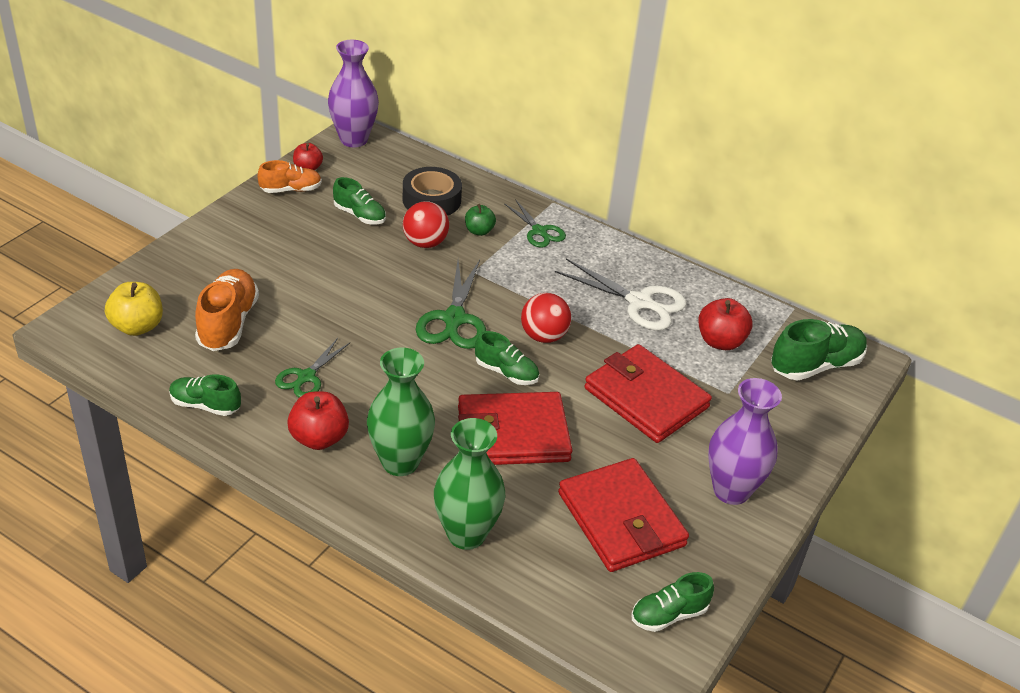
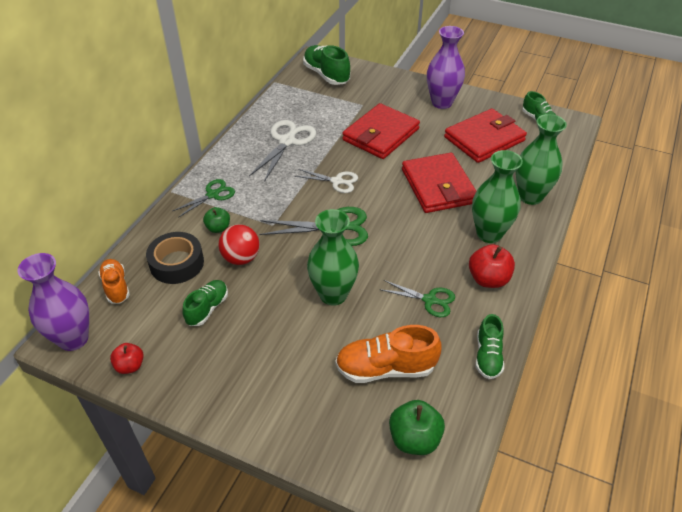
camera: 95 degrees left, 5 degrees up
(137, 326) = (414, 439): yellow apple -> green apple
(291, 190) = (171, 371): orange shoe -> orange shoe (116, 287)
(345, 302) = (333, 294): none -> green vase
(506, 372) = (381, 195): green shoe -> none
(543, 336) = (337, 181): red ball -> white scissors
(720, 341) = (316, 108): red apple -> none

